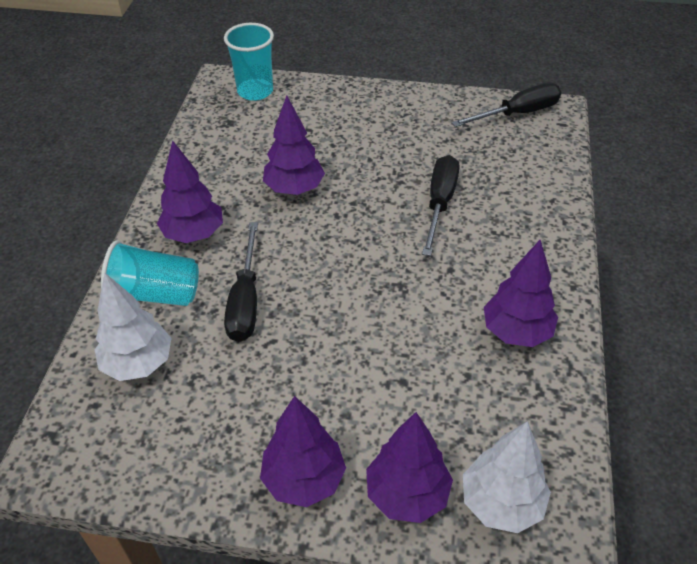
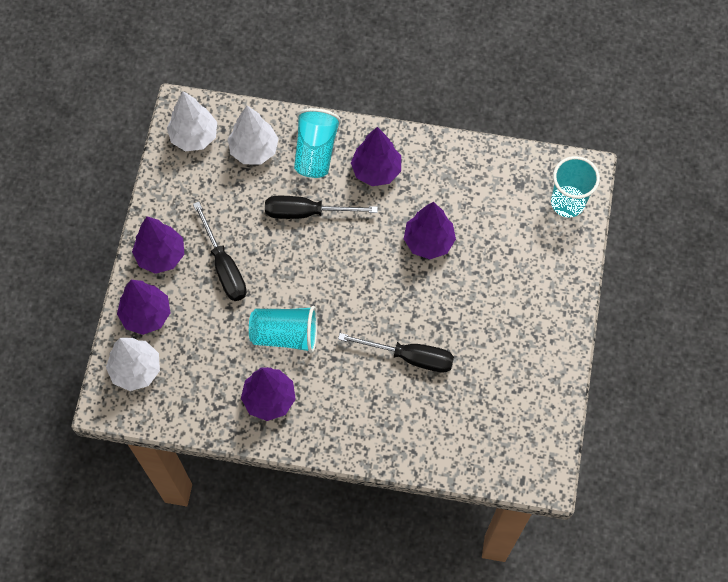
camera: 90 degrees right, 20 degrees up
(98, 444) = (194, 136): none -> white tree
(423, 318) = (285, 334): none -> turquoise cup
(518, 113) = (538, 441): black screwdriver -> black screwdriver (224, 266)

